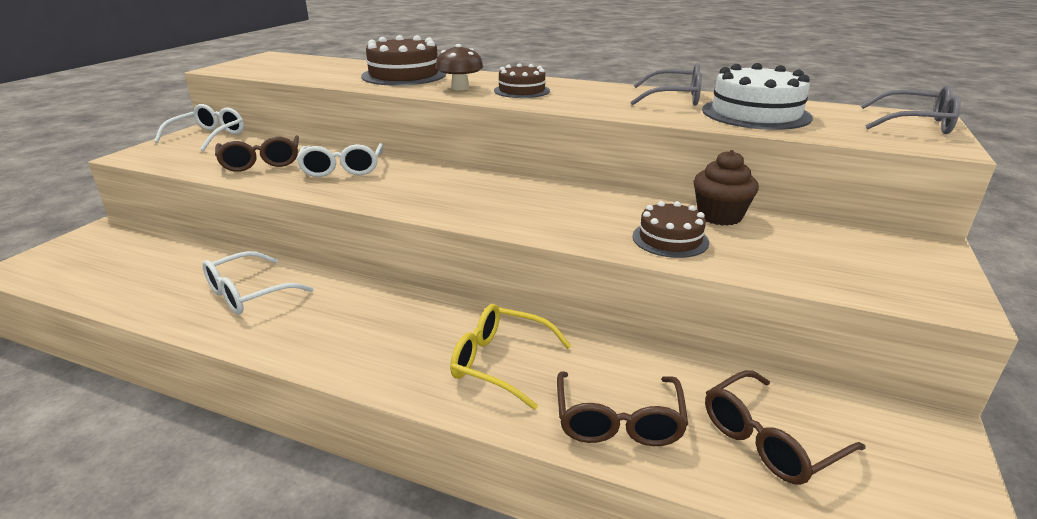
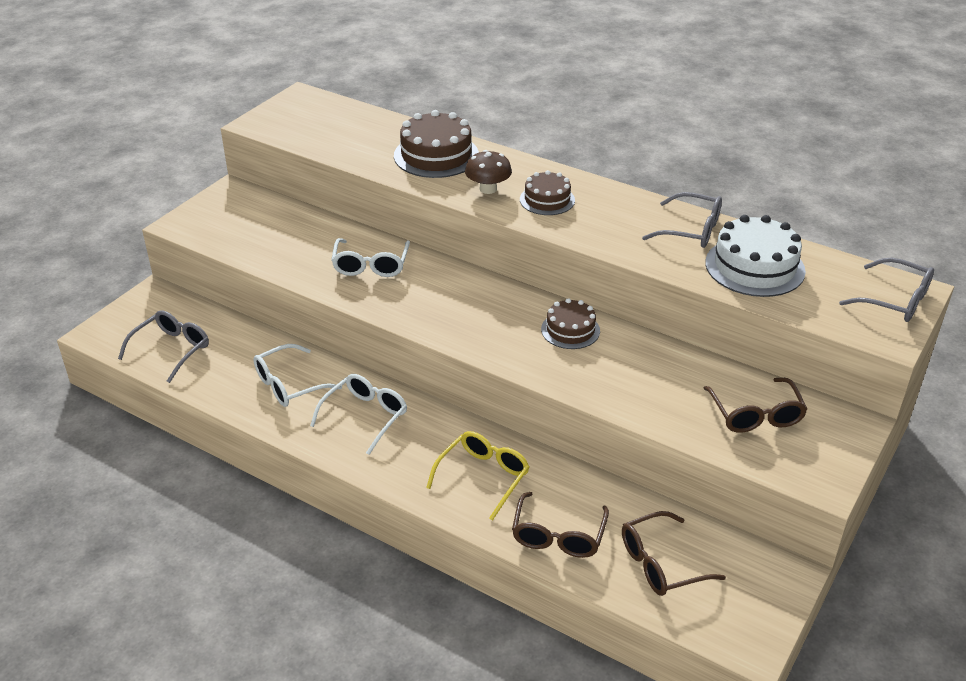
camera: 10 degrees right, 10 degrees up
(108, 274) = (172, 350): none -> grey glasses
(209, 136) = (243, 199): white glasses -> white glasses (365, 416)
(261, 162) = (297, 248): brown glasses -> brown glasses (756, 415)
(500, 362) = (483, 477): yellow glasses -> yellow glasses turned 90 degrees clockwise
(670, 239) = (637, 391): brown cake -> brown cake (570, 330)
(719, 216) = (693, 368): brown cupcake -> none

